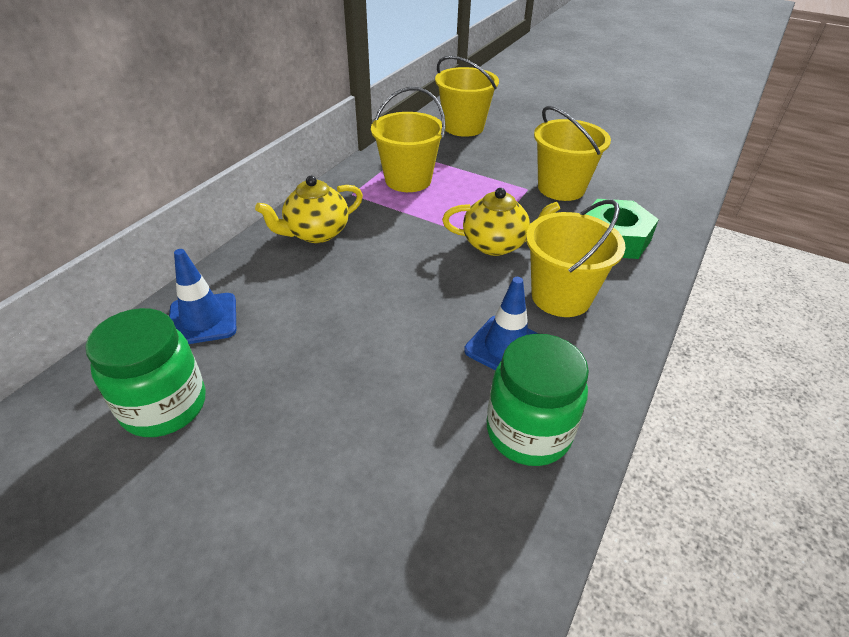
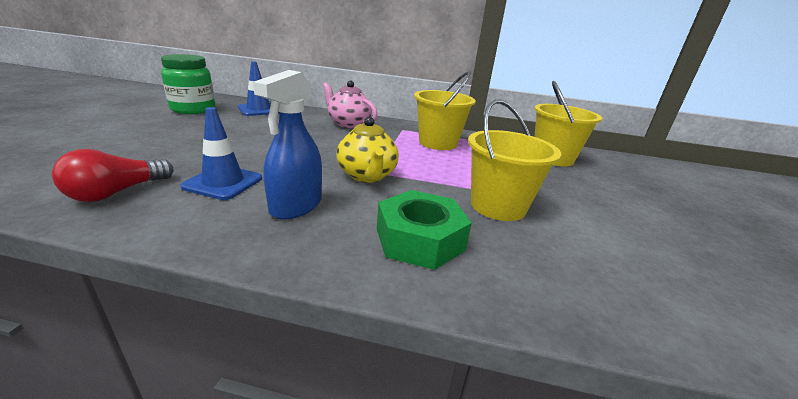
camera: 70 degrees right, 15 degrees down
(316, 233) = (348, 124): yellow teapot -> pink teapot
(528, 432) = (117, 192): green jar -> red light bulb
(561, 296) = (296, 206): yellow bucket -> blue spray bottle

